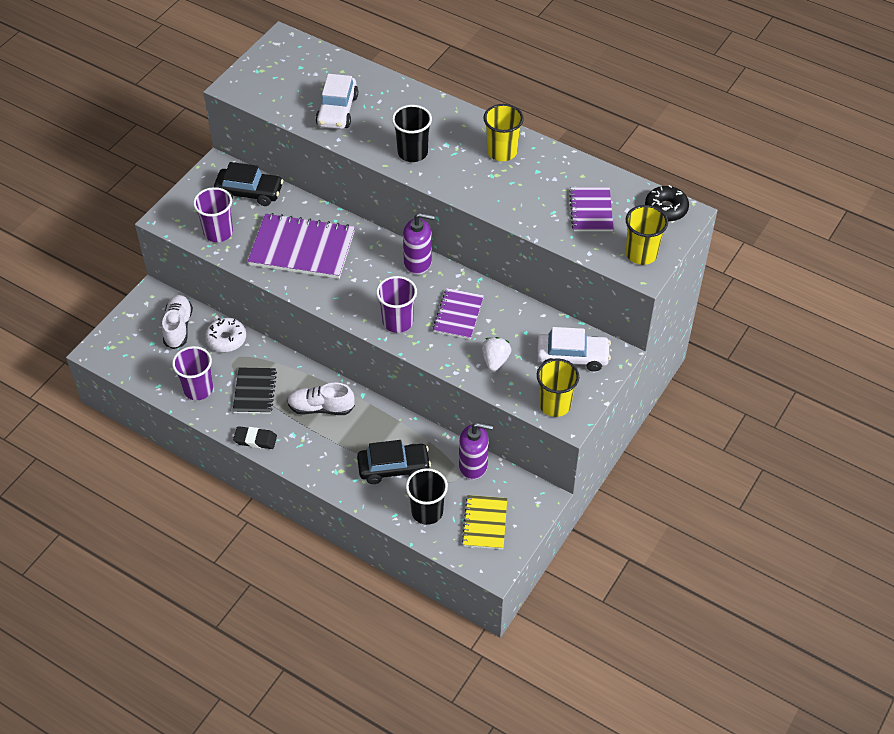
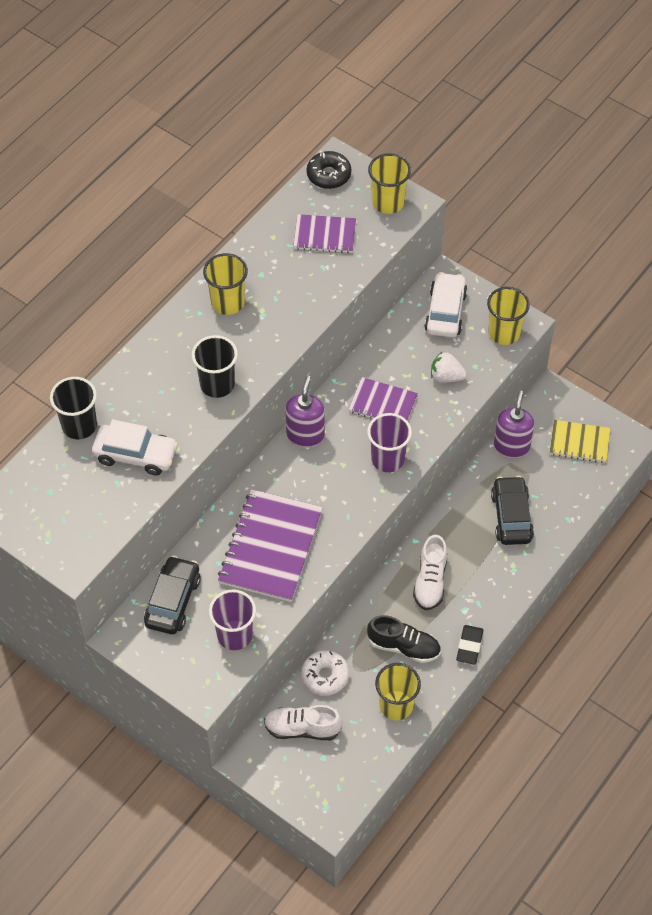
camera: 85 degrees left, 5 degrees up
(198, 389) = (396, 705): purple cup -> yellow cup
(254, 392) = (404, 646): black notebook -> black shoe
(427, 512) = (565, 490): black cup -> black cup (79, 426)

